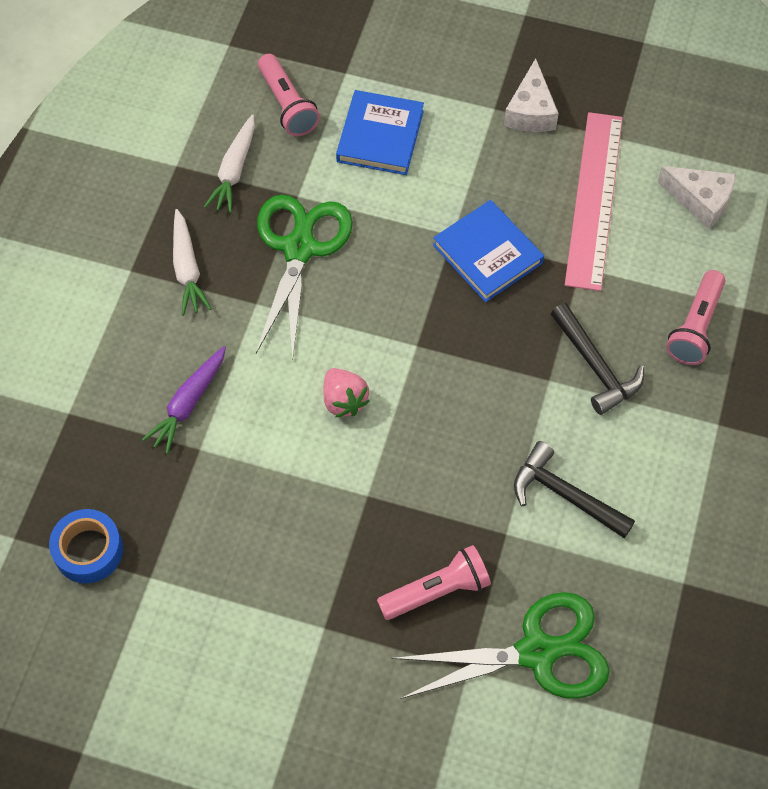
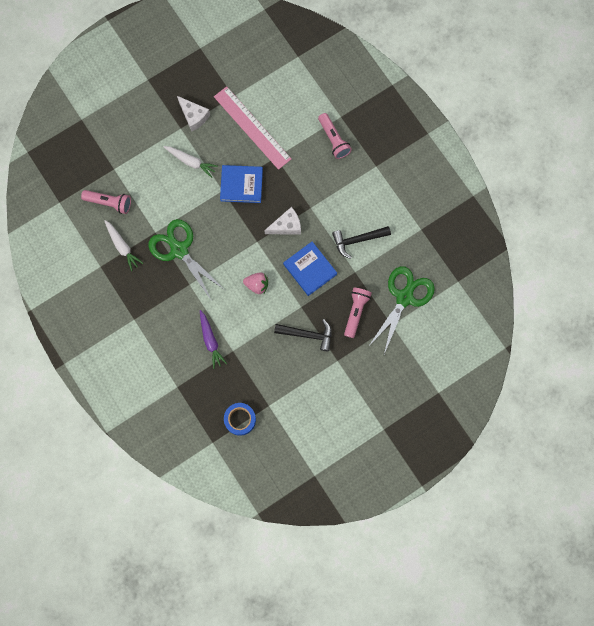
camera: 50 degrees left, 15 degrees up
(187, 269) = (152, 298): white carrot -> white carrot (191, 162)
(380, 136) = (155, 180): blue book -> blue book (310, 269)
(595, 366) = (319, 187): black hammer -> black hammer (307, 334)
(700, 201) = (286, 91): white cheese -> white cheese (286, 226)

